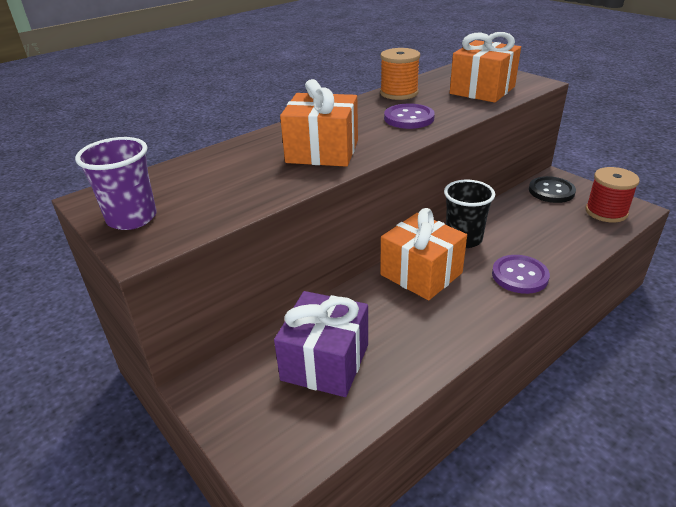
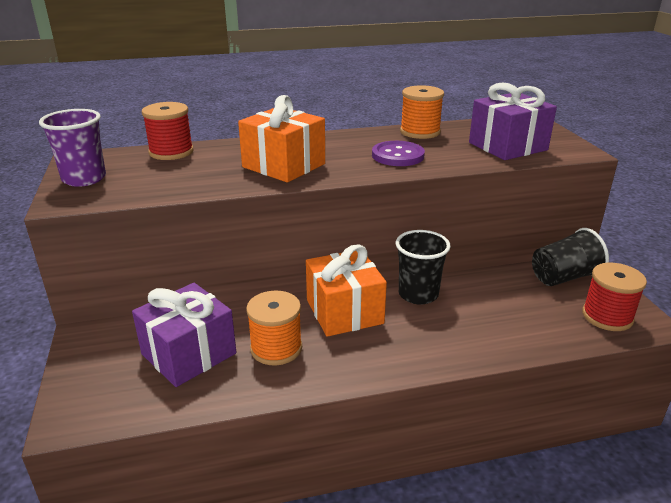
camera: 25 degrees right, 5 degrees down
(191, 166) = (171, 152): none -> red spool
(397, 326) = (276, 348): none -> orange spool
(482, 90) = (507, 146): orange gift -> purple gift
(519, 276) = (439, 346): purple button -> none
(551, 191) = (564, 277): black button -> black cup

